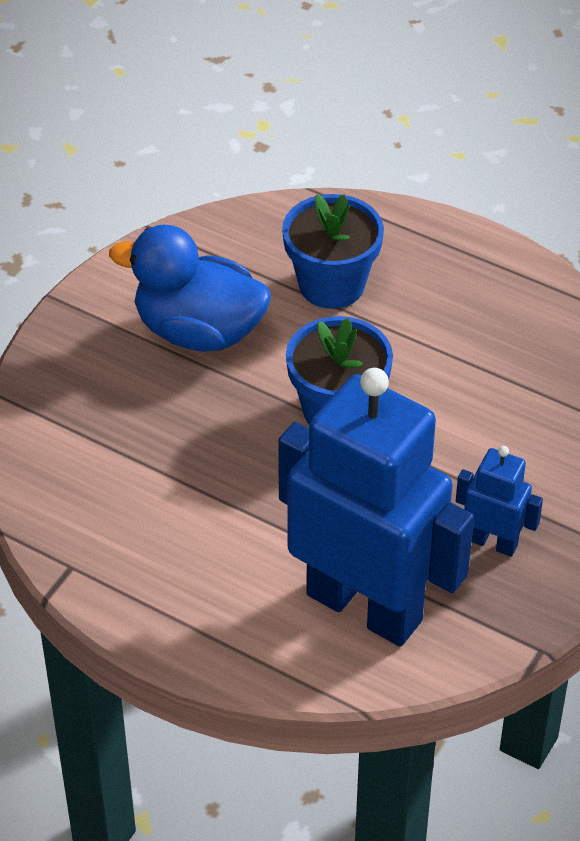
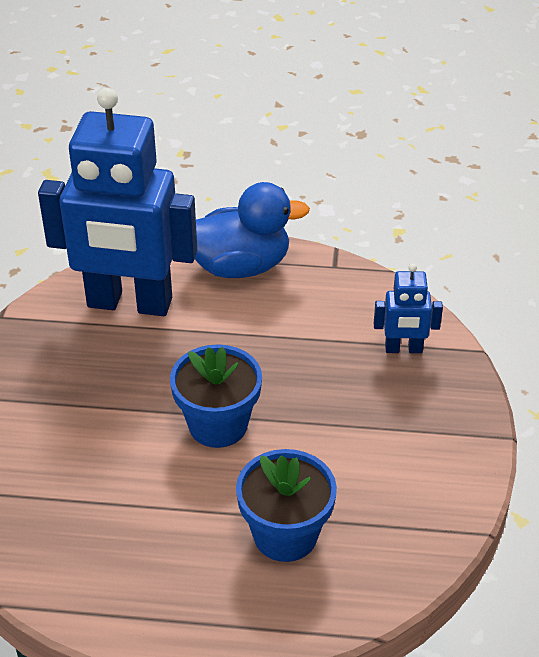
camera: 155 degrees right, 5 degrees down
(198, 331) = (368, 450): blue duck -> blue duck (239, 266)
(492, 542) = (56, 370): blue robot -> blue robot (403, 349)

